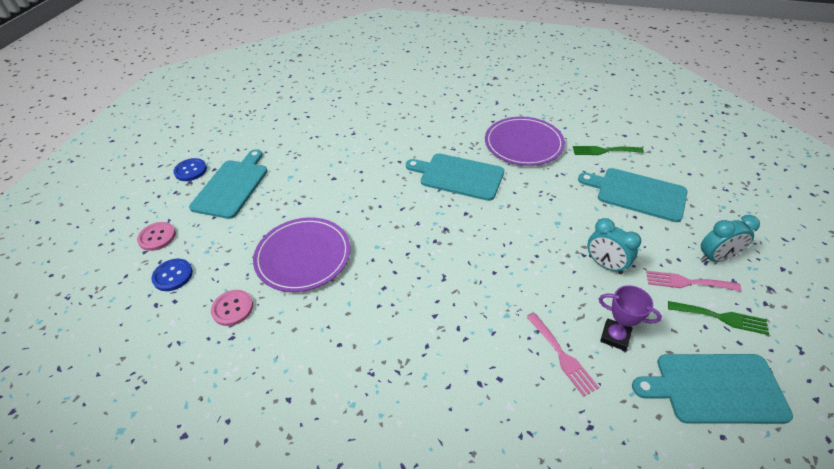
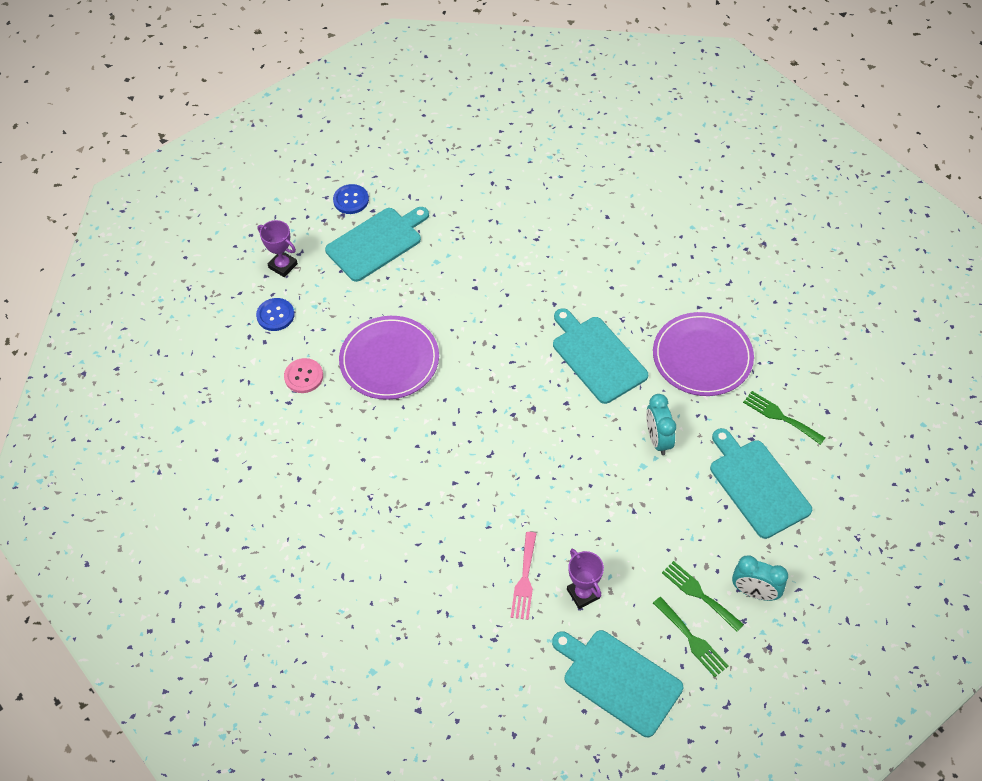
camera: 35 degrees right, 10 degrees up
(157, 237) = (283, 266): pink button -> purple trophy
(605, 265) = (643, 532): turquoise clock -> turquoise clock (658, 439)
(687, 282) = (699, 594): pink fork -> green fork

